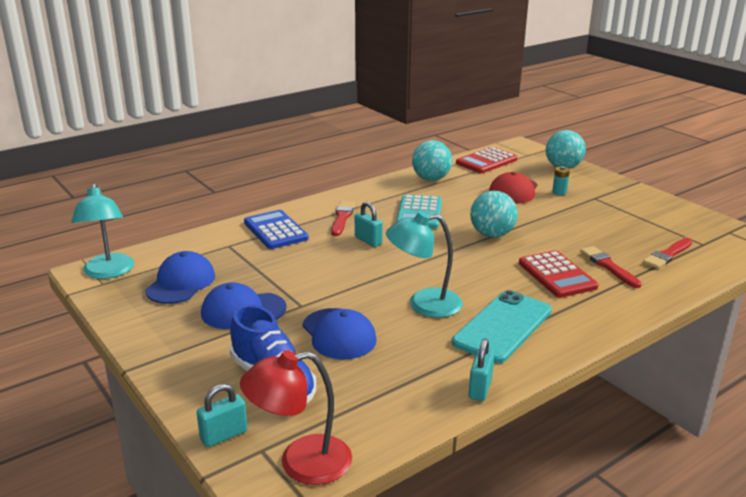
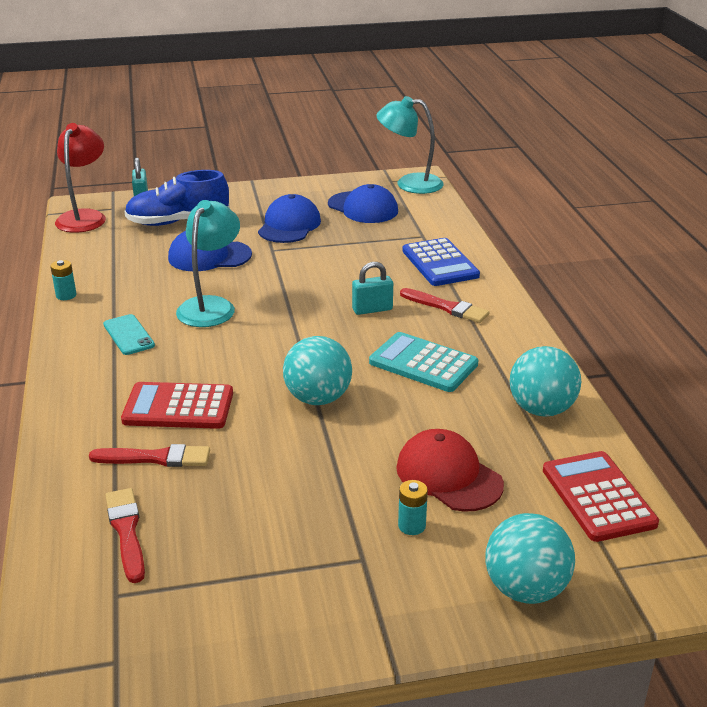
camera: 115 degrees right, 5 degrees up
(275, 230) = (440, 263): blue calculator -> blue calculator turned 75 degrees clockwise
(480, 388) = (66, 295): turquoise padlock -> turquoise battery
(503, 326) = (128, 335): turquoise phone -> turquoise phone, size x0.53

